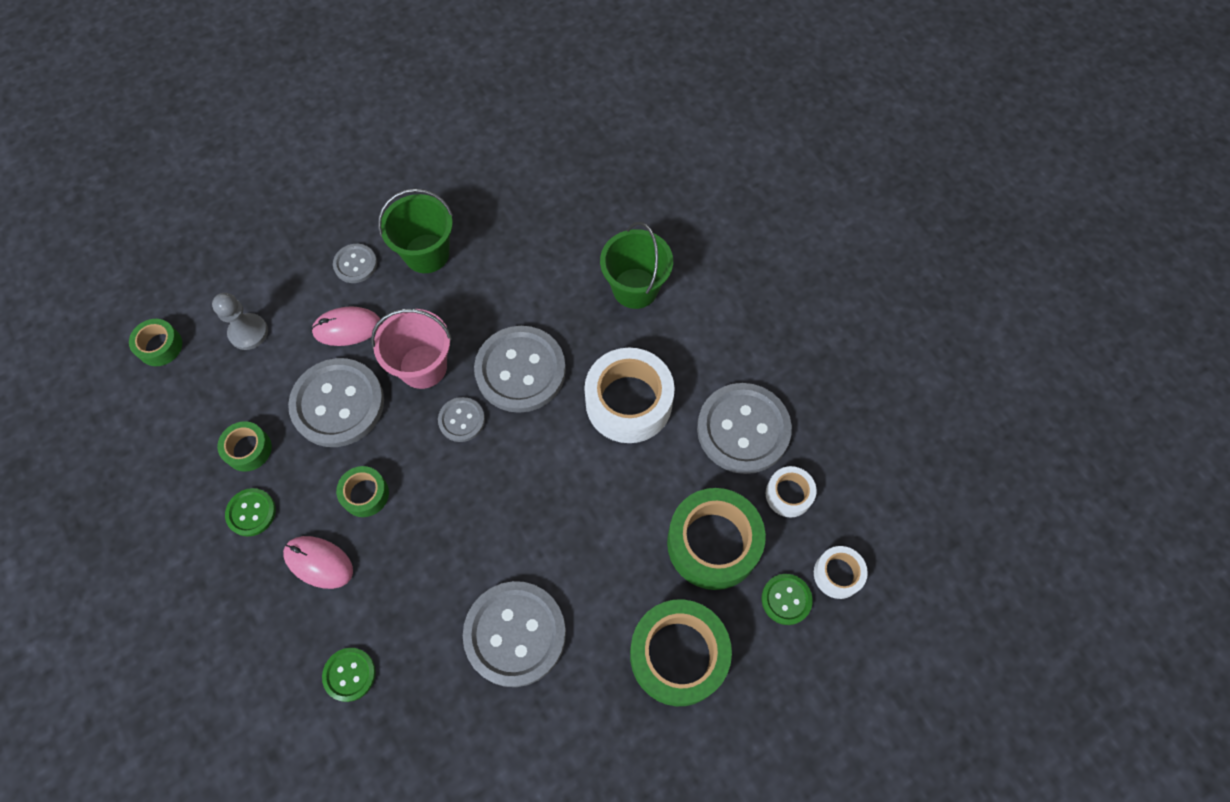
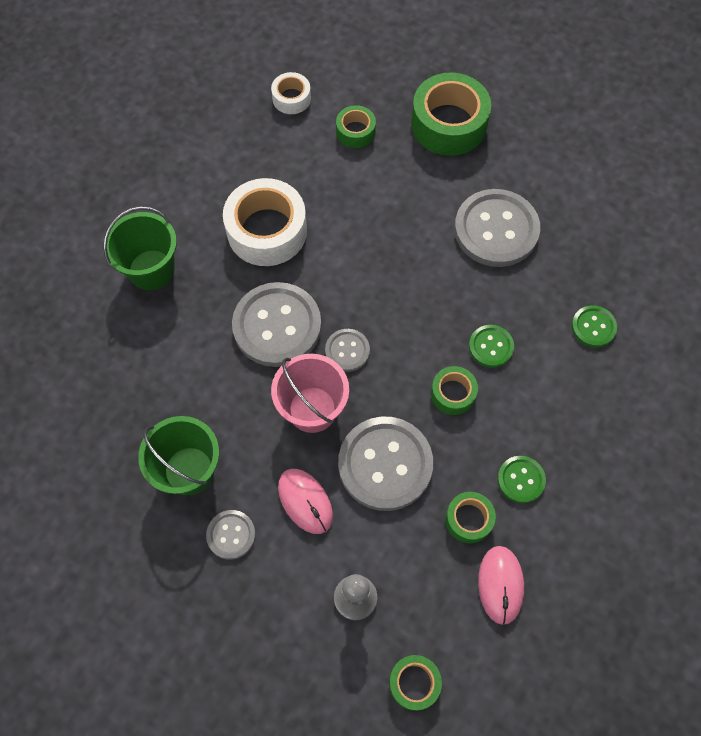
camera: 115 degrees left, 0 degrees up
(319, 562) = (528, 398): pink mouse -> pink mouse (500, 585)
(713, 543) = (355, 132): green tape -> green tape, size x0.52
(743, 429) = (252, 144): grey button -> none
(786, 599) = (372, 76): green button -> green button (491, 347)
(837, 574) = (337, 52): white tape -> none

